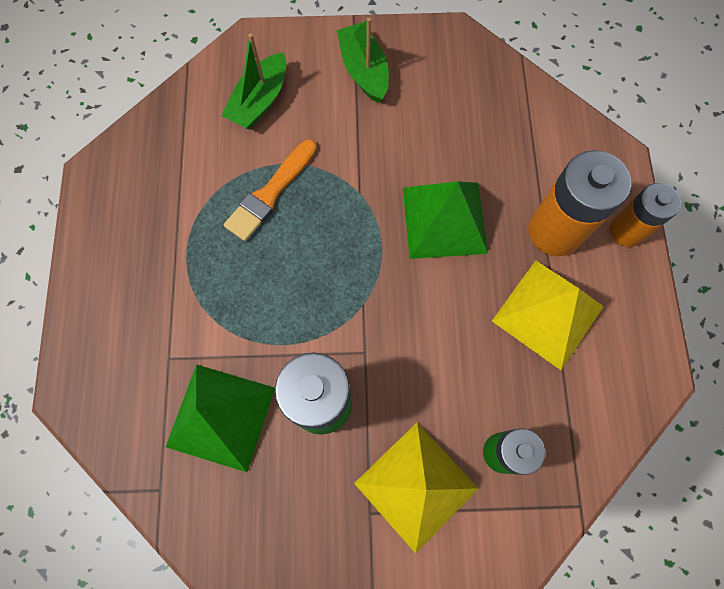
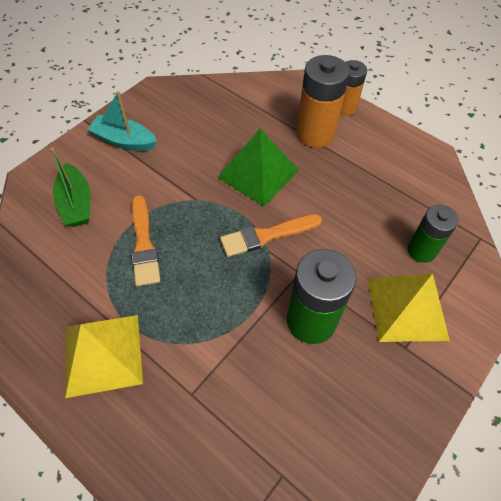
camera: 50 degrees left, 15 degrees down
(221, 417) = (265, 390): green pyramid -> none
(364, 71) = (124, 141): green boat -> turquoise boat
(378, 289) = (267, 235): none -> orange brush
(548, 313) = (359, 171): yellow pyramid -> yellow pyramid (103, 354)

